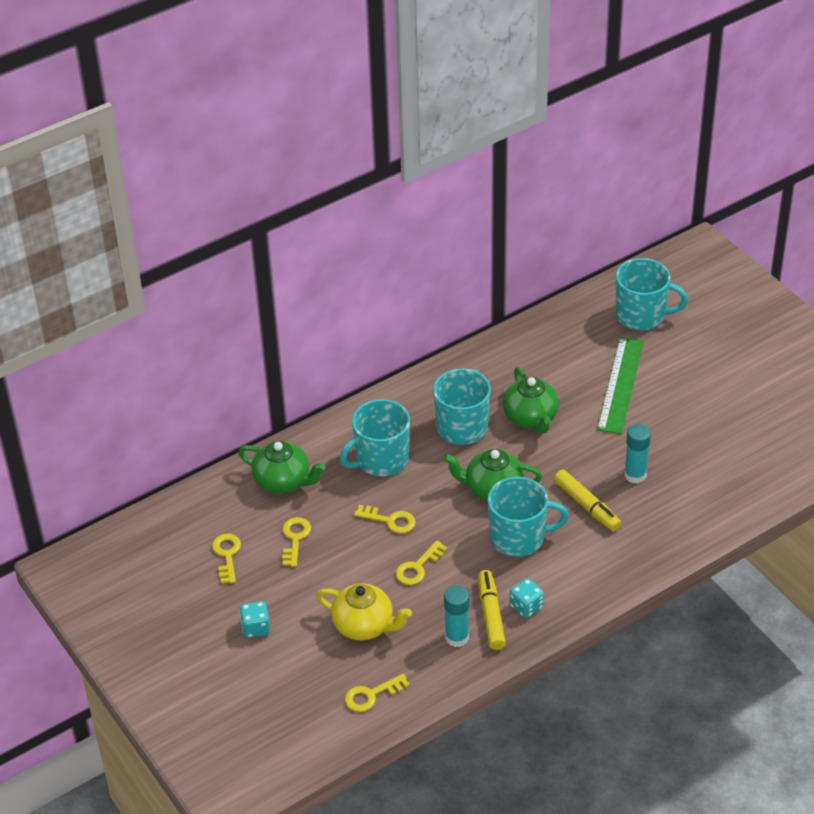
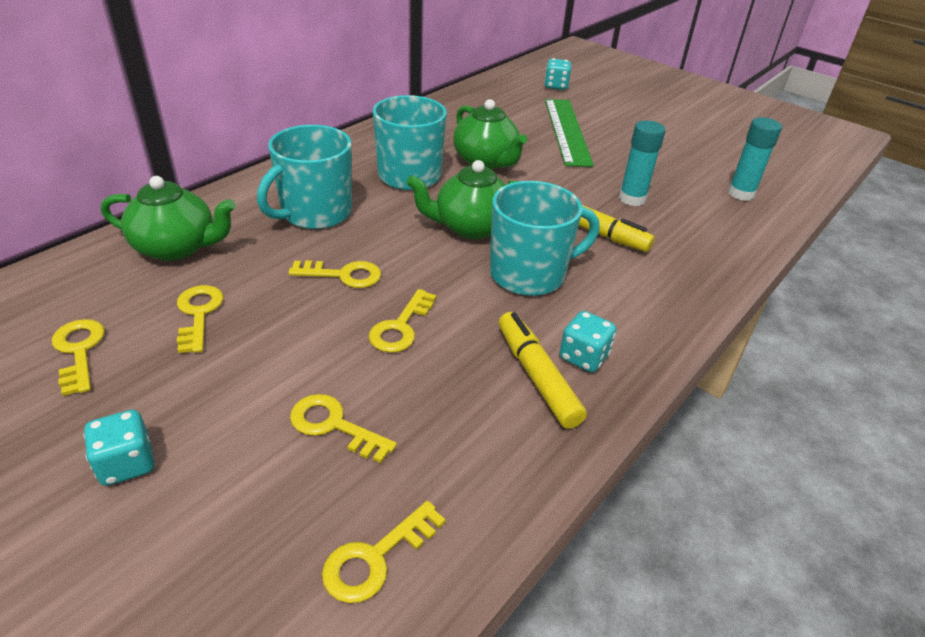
camera: 20 degrees left, 5 degrees down
(364, 625) = (334, 426): yellow teapot -> yellow key
(457, 637) = (498, 419): turquoise glue stick -> turquoise glue stick (741, 194)
(641, 315) = (556, 86): turquoise mug -> turquoise dice

